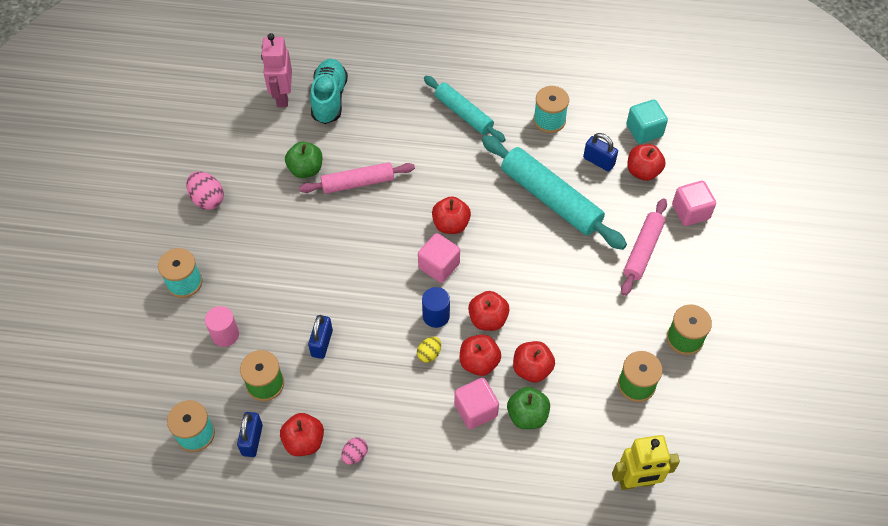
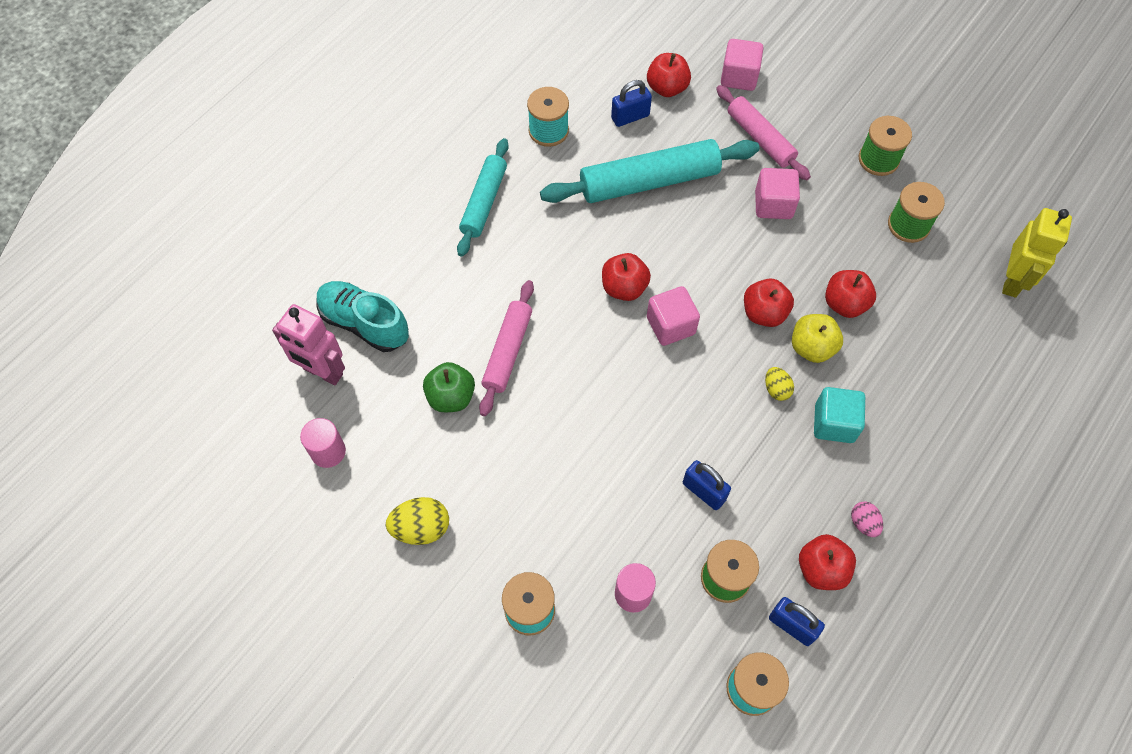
camera: 60 degrees left, 5 degrees up
(207, 199) = (421, 528): pink egg -> yellow egg
(231, 127) = (328, 451): none -> pink cylinder
(436, 315) = (732, 359): blue cylinder -> none
(463, 114) = (484, 202): turquoise rolling pin -> turquoise rolling pin turned 60 degrees counterclockwise
(475, 410) = (866, 379): pink cube -> pink cube (773, 204)
(479, 362) = (812, 347): red apple -> yellow apple
(527, 415) = (896, 335): green apple -> none
(644, 130) = (618, 60): turquoise cube -> turquoise cube (834, 423)

